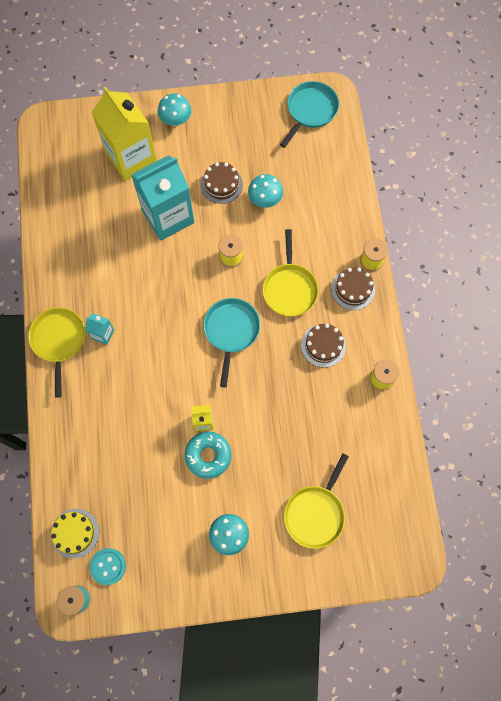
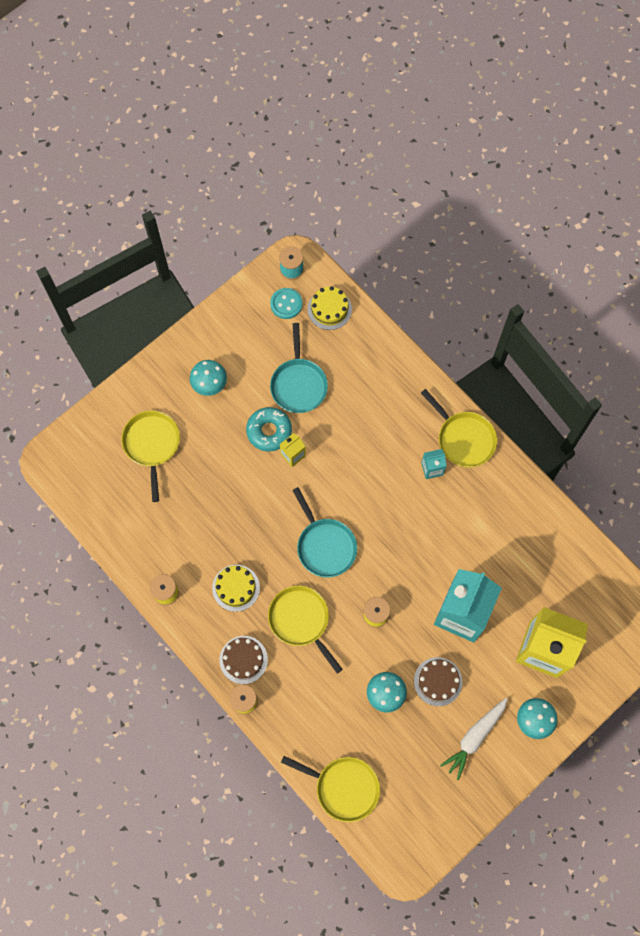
camera: 145 degrees right, 0 degrees up
(224, 135) = (475, 737): none -> white carrot
(310, 110) = (411, 829): turquoise pan -> turquoise pan (298, 384)
(323, 345) = (236, 588): brown cake -> yellow cake
(338, 161) = (344, 787): none -> yellow pan

